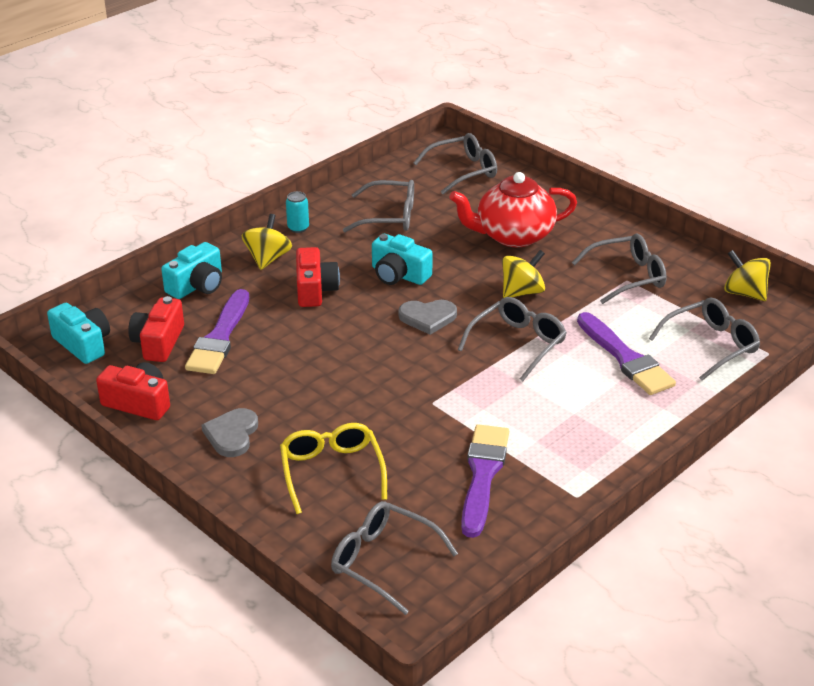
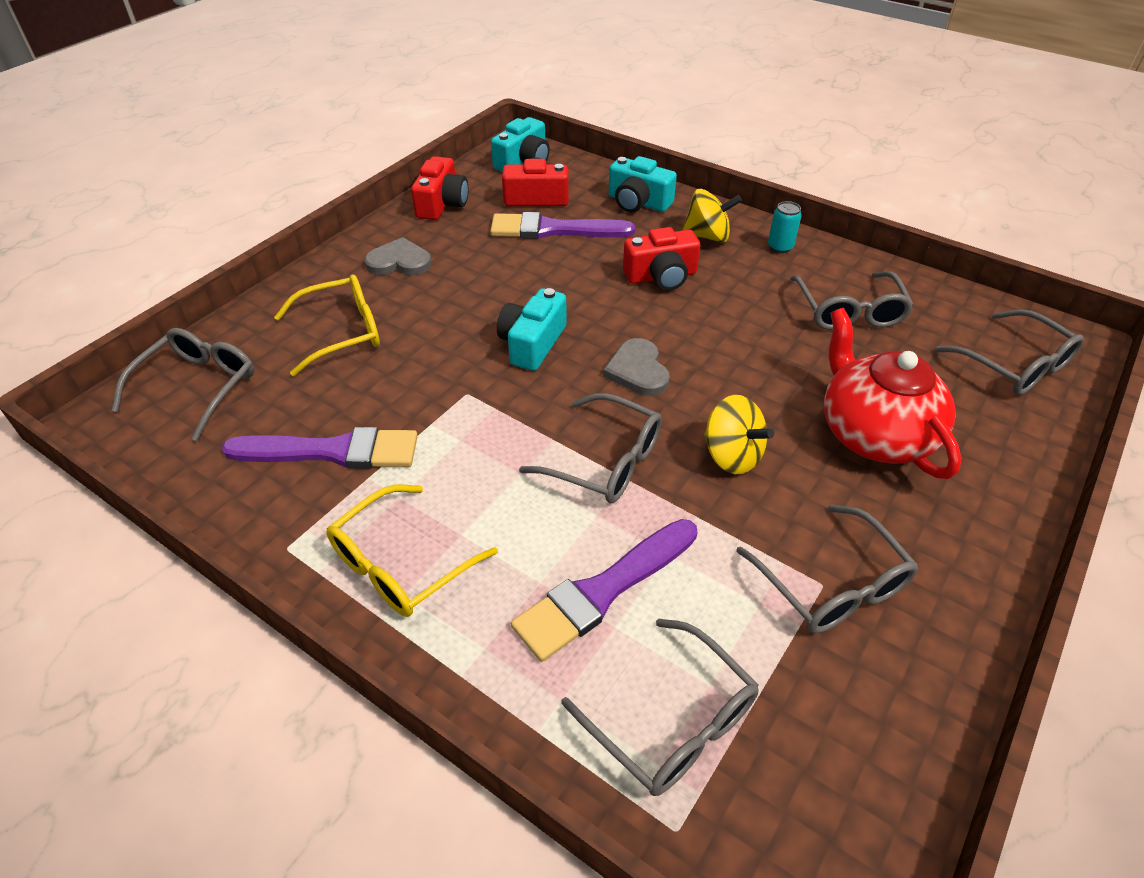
camera: 80 degrees right, 10 degrees up
(399, 275) = (721, 335): turquoise camera -> turquoise camera (532, 343)
(597, 441) = (401, 564): none -> yellow glasses
(744, 293) = (865, 786): yellow spinning top -> none

